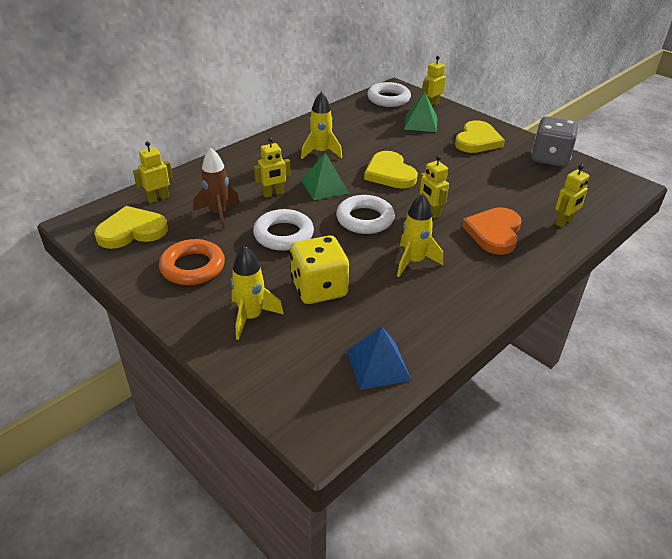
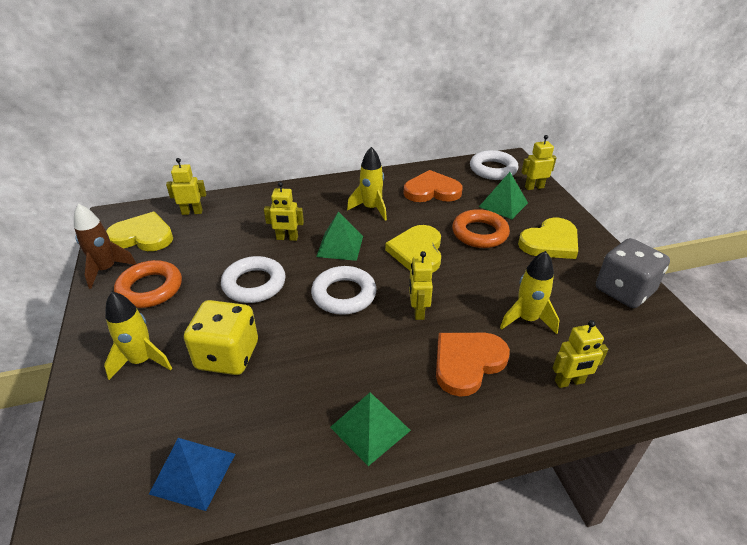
camera: 30 degrees right, 0 degrees up
(218, 214) = (223, 243): brown rocket -> brown rocket (106, 270)
(356, 126) = (432, 191): none -> orange heart
(414, 261) = (346, 363): yellow rocket -> yellow rocket (527, 319)
(423, 148) = (479, 233): none -> orange ring
(470, 292) = (370, 428): none -> green pyramid

